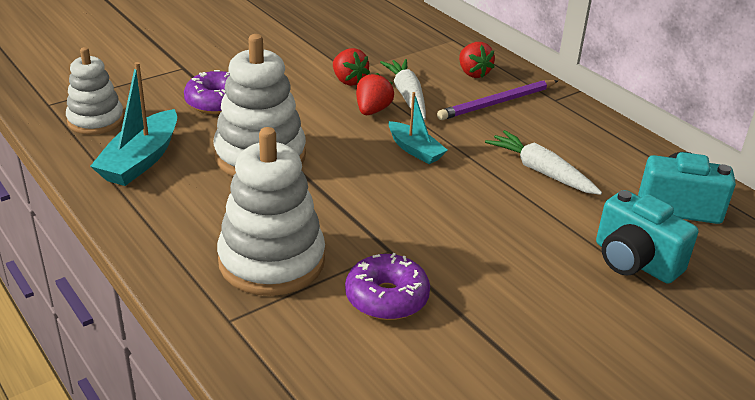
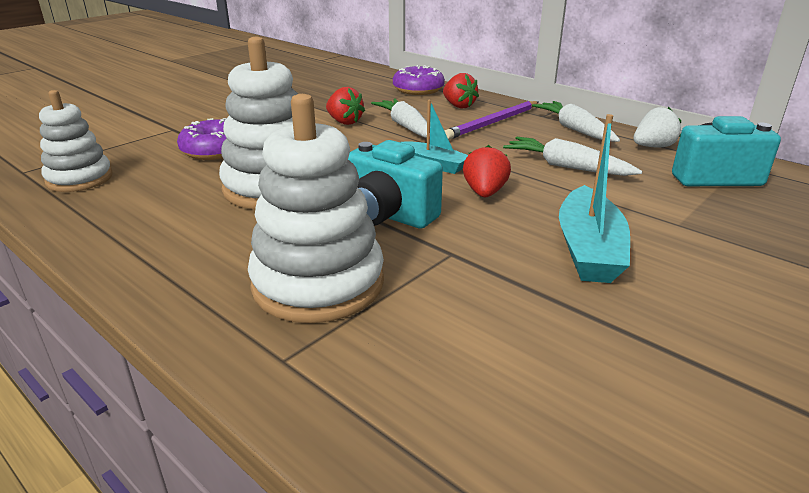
camera: 10 degrees left, 5 degrees down
(141, 160) = (136, 207): turquoise boat -> turquoise boat (589, 249)
(372, 110) = (377, 140): red strawberry -> red strawberry (484, 193)
(386, 298) = (472, 301): purple donut -> purple donut (418, 90)
(577, 124) = (574, 129): none -> white carrot
(634, 261) = (711, 227): turquoise camera -> turquoise camera (388, 215)
(644, 159) = (653, 147): none -> white strawberry

